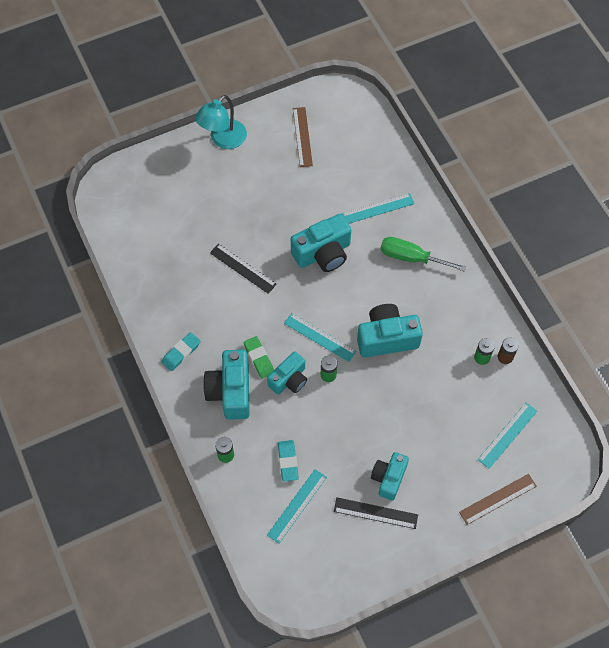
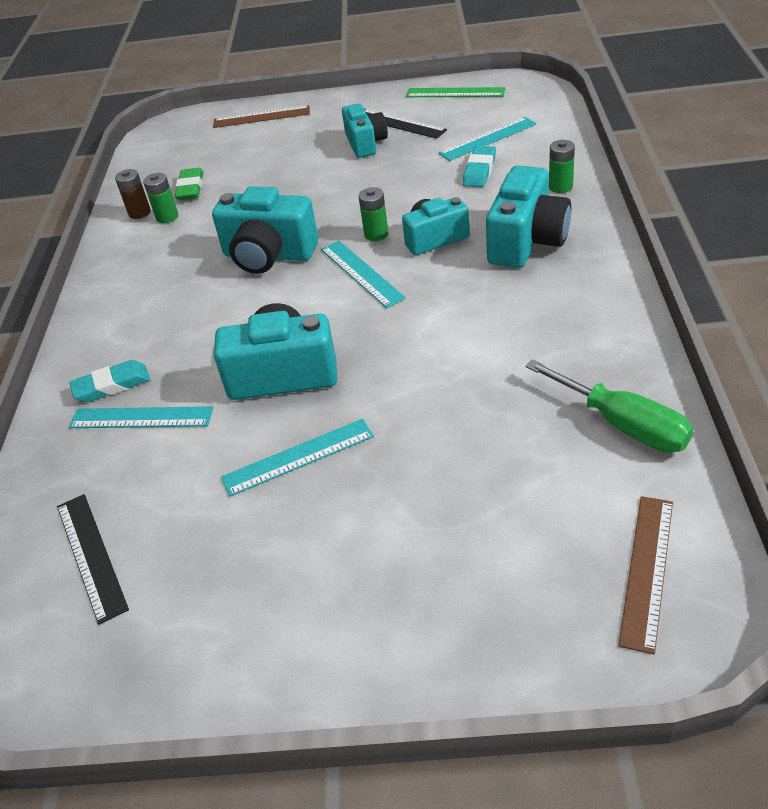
camera: 150 degrees left, 20 degrees down
(181, 353) = (590, 295): turquoise eraser -> turquoise eraser (112, 385)
(223, 140) = (349, 655): turquoise lamp -> none
(243, 268) = (434, 384): black ruler -> black ruler (91, 555)
(259, 358) = (467, 267): green eraser -> green eraser (190, 188)
(302, 137) = (170, 601): brown ruler -> brown ruler (646, 570)
(350, 573) = (455, 92): none -> green ruler
(388, 478) = (365, 143): turquoise camera -> turquoise camera turned 60 degrees counterclockwise
(411, 257) = (153, 337): green screwdriver -> green screwdriver (623, 424)
(507, 435) = (205, 155): turquoise ruler -> turquoise ruler (298, 457)

